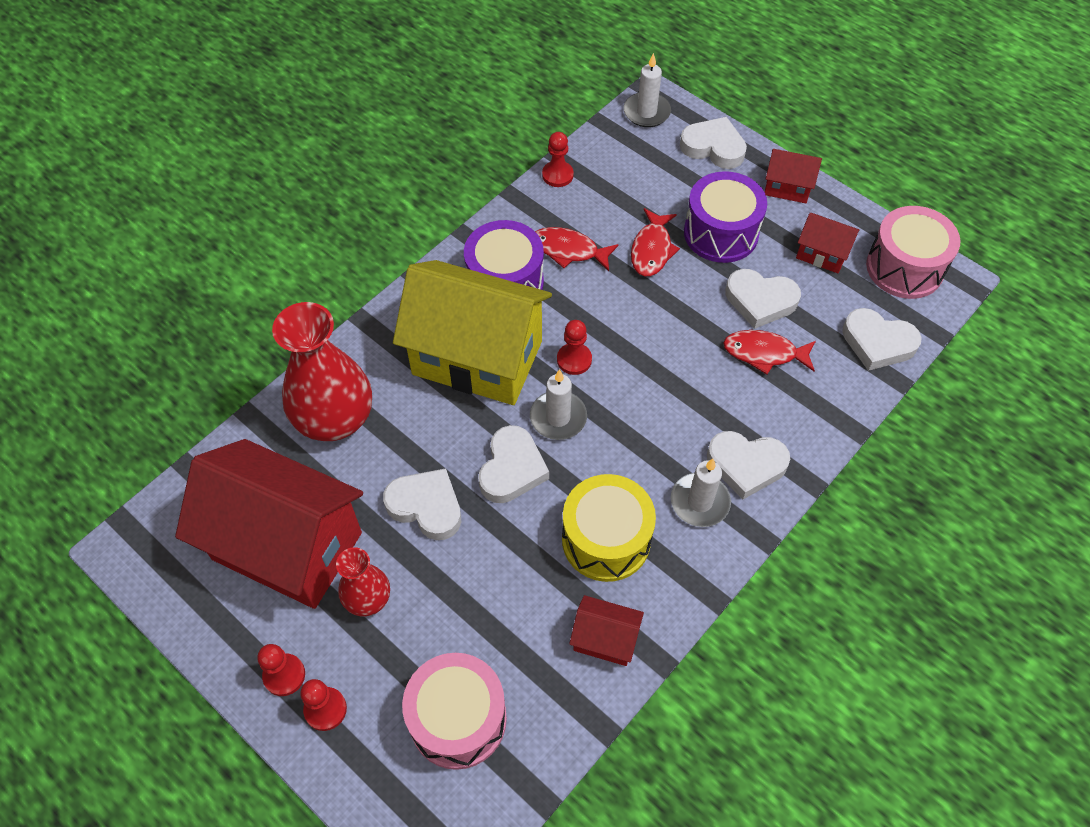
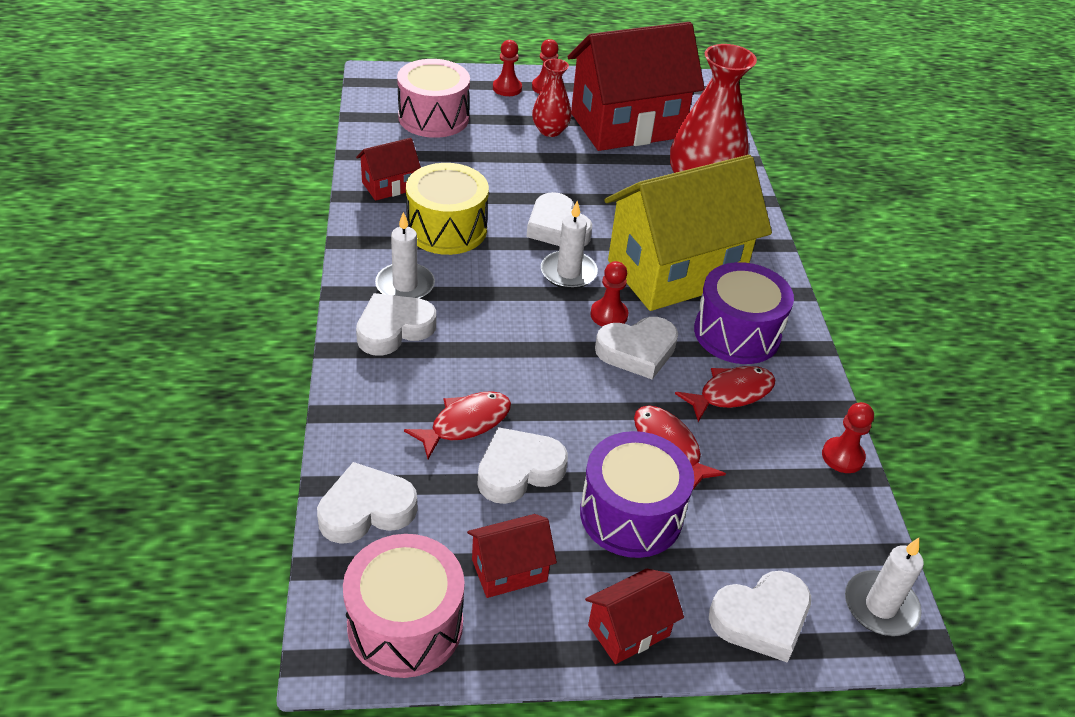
camera: 130 degrees right, 15 degrees down
(426, 506) = (580, 181): white heart -> white heart (637, 351)

